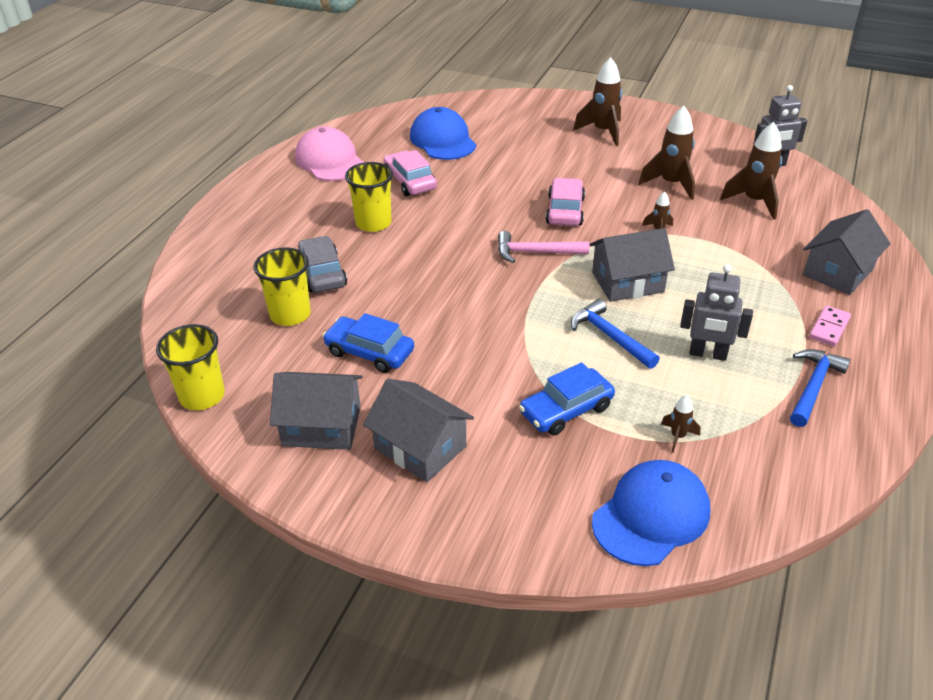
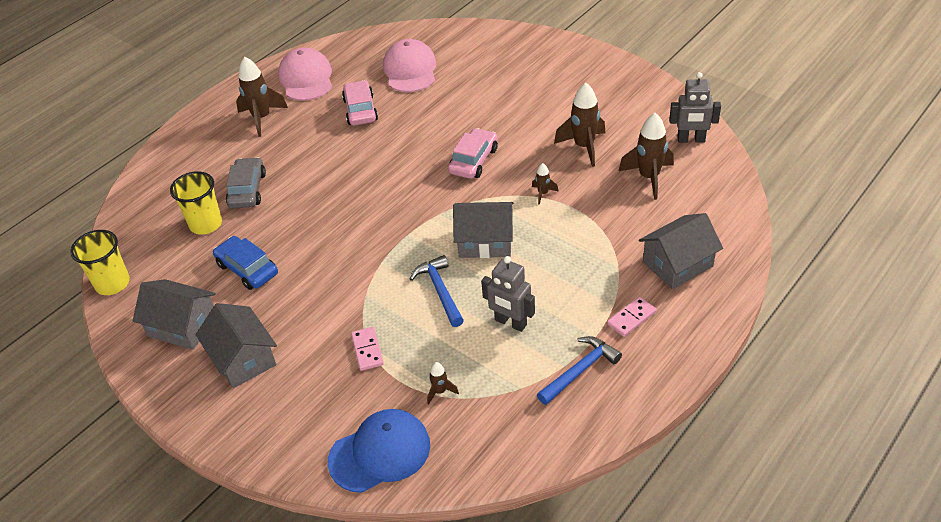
camera: 20 degrees right, 5 degrees up
(373, 223) = (310, 148): yellow cup -> none
(443, 140) = (410, 70): blue cap -> pink cap
(536, 253) = (425, 199): pink hammer -> none
(566, 410) = (367, 350): blue car -> pink domino
(603, 132) = (556, 80): brown rocket -> brown rocket (262, 118)

